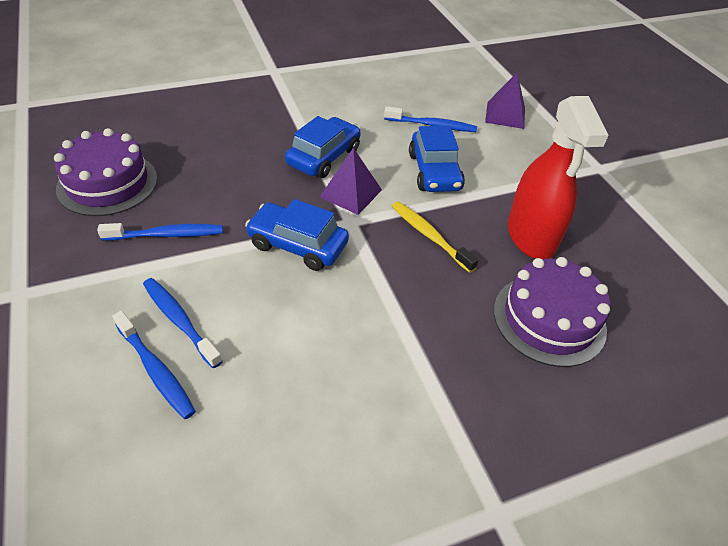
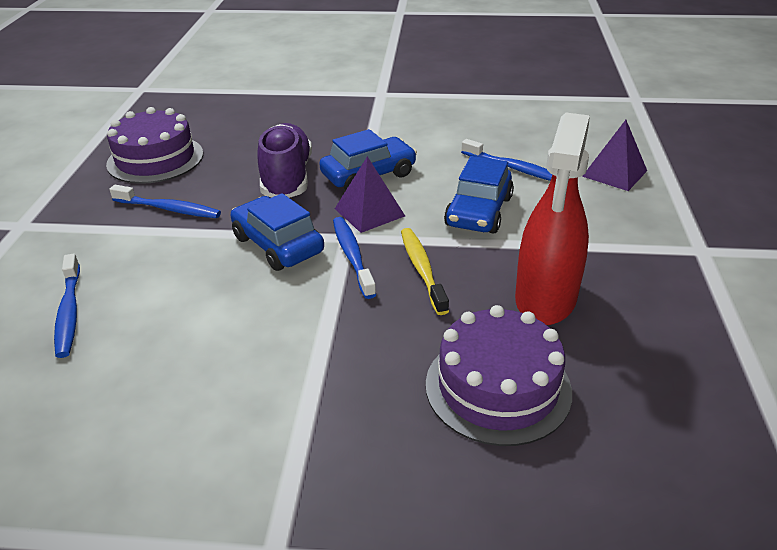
camera: 30 degrees right, 10 degrees down
(180, 321) = (121, 279): blue toothbrush -> blue toothbrush (352, 256)
(254, 176) = (287, 178): none -> purple shoe

